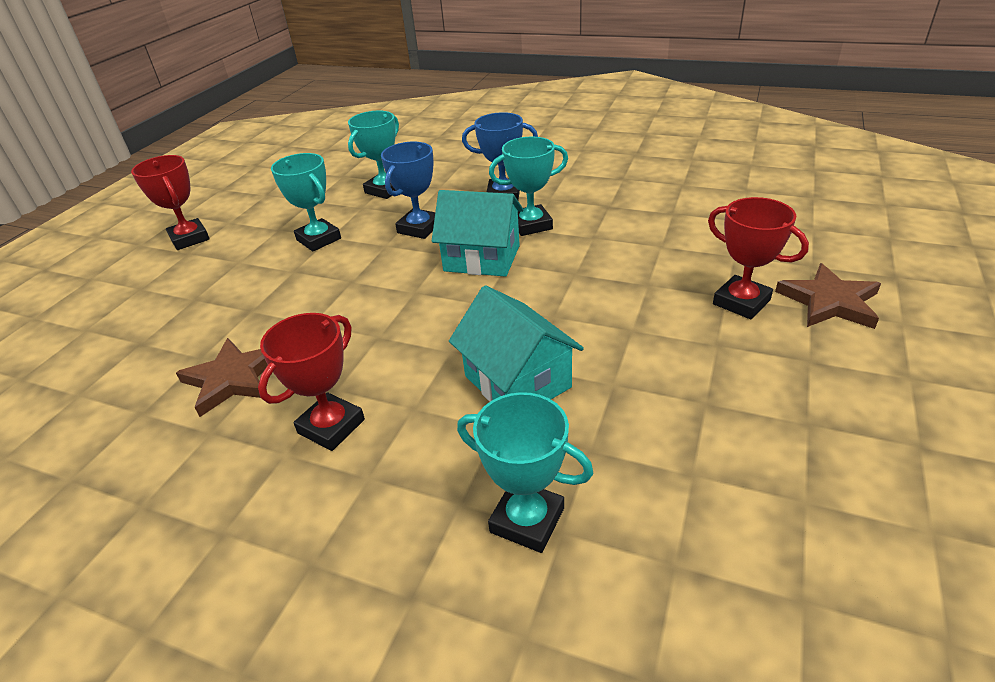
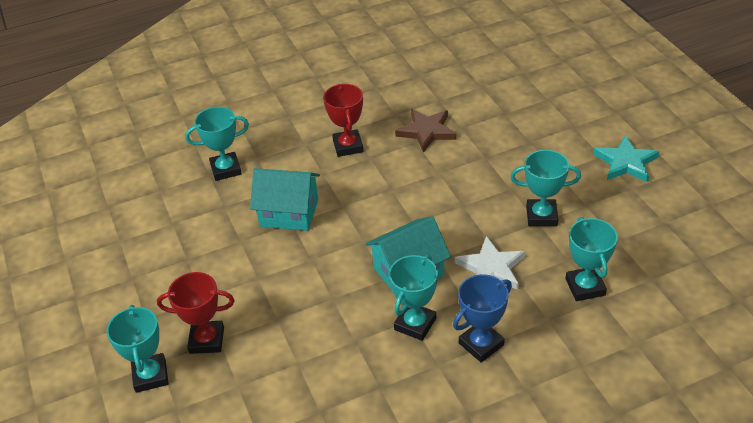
camera: 135 degrees right, 5 degrees up
(189, 238) = (626, 162): red trophy -> turquoise star
(419, 228) = (491, 268): blue trophy -> white star
(829, 302) = (150, 376): brown star -> turquoise trophy

